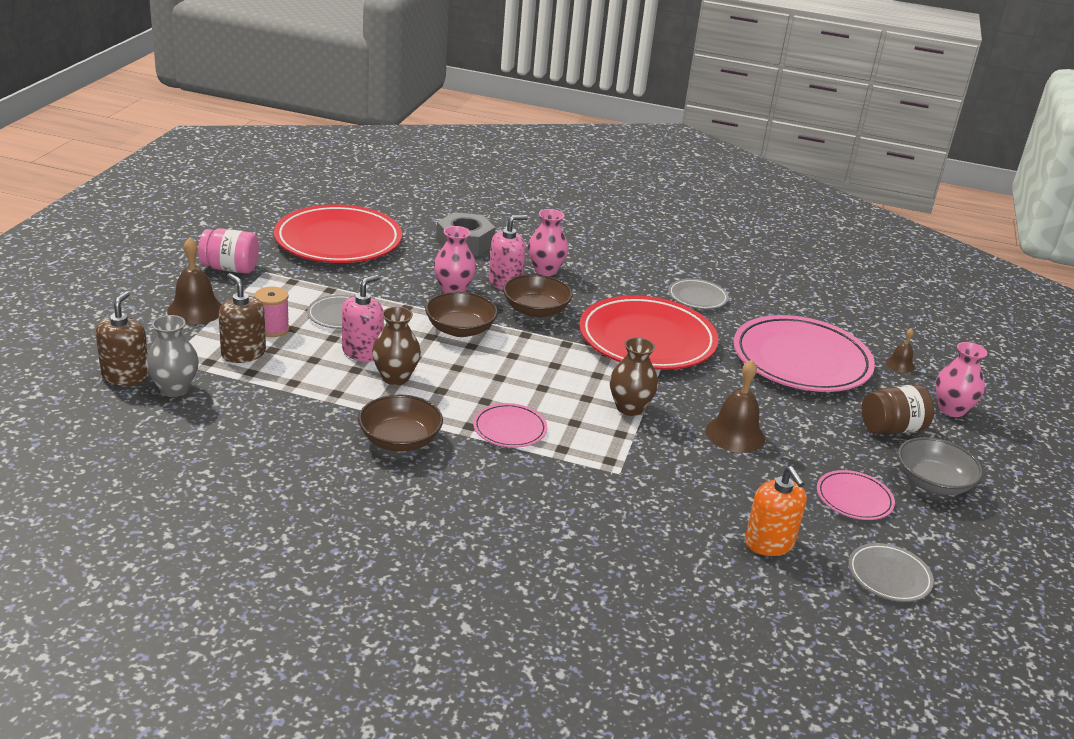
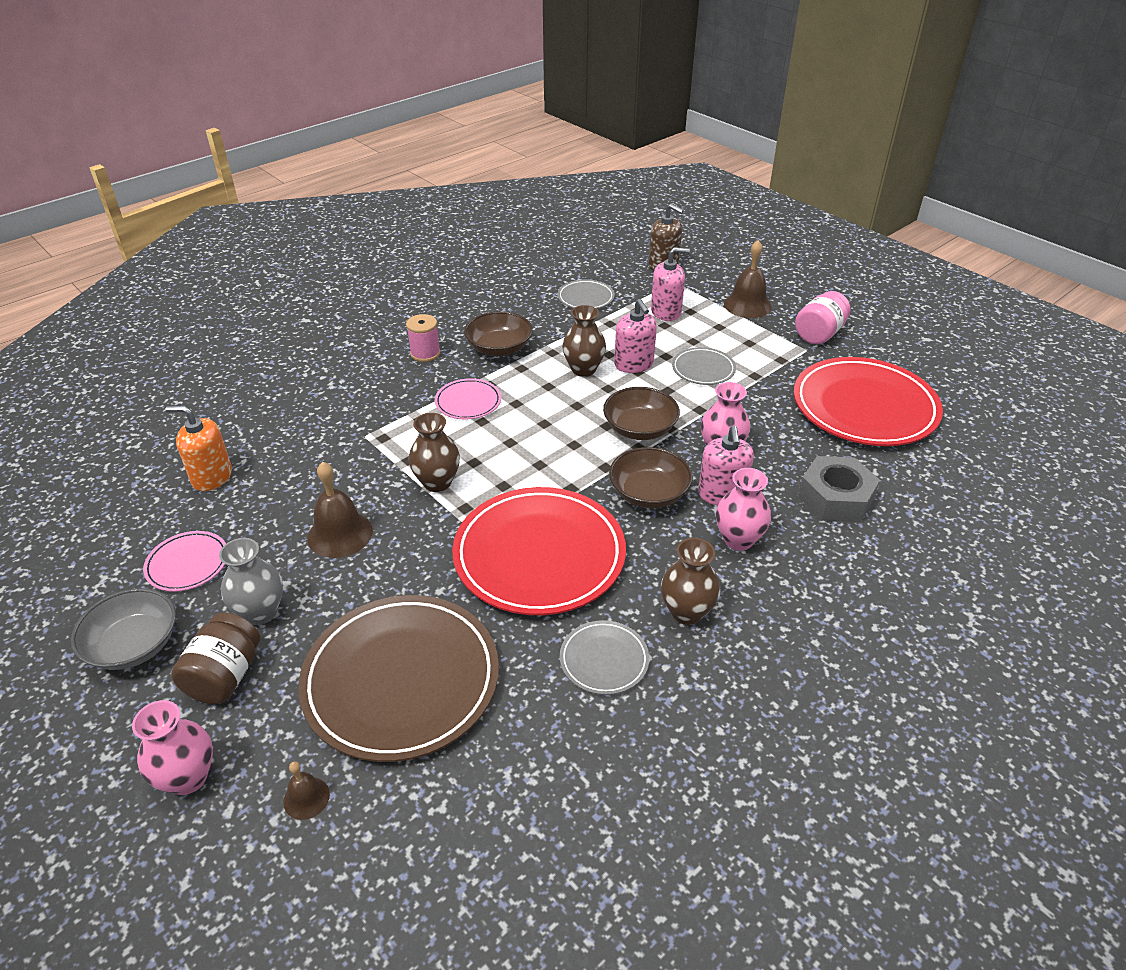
camera: 125 degrees right, 10 degrees up
(175, 389) = (634, 278): grey vase -> grey vase (260, 612)
(243, 353) = (666, 312): brown soap dispenser -> pink soap dispenser
(272, 329) = (697, 332): pink spool -> pink spool (425, 353)
(629, 278) = (686, 612): none -> brown vase
(801, 360) = (401, 680): pink plate -> brown plate
(889, 576) = (105, 525): grey plate -> grey plate (585, 298)

